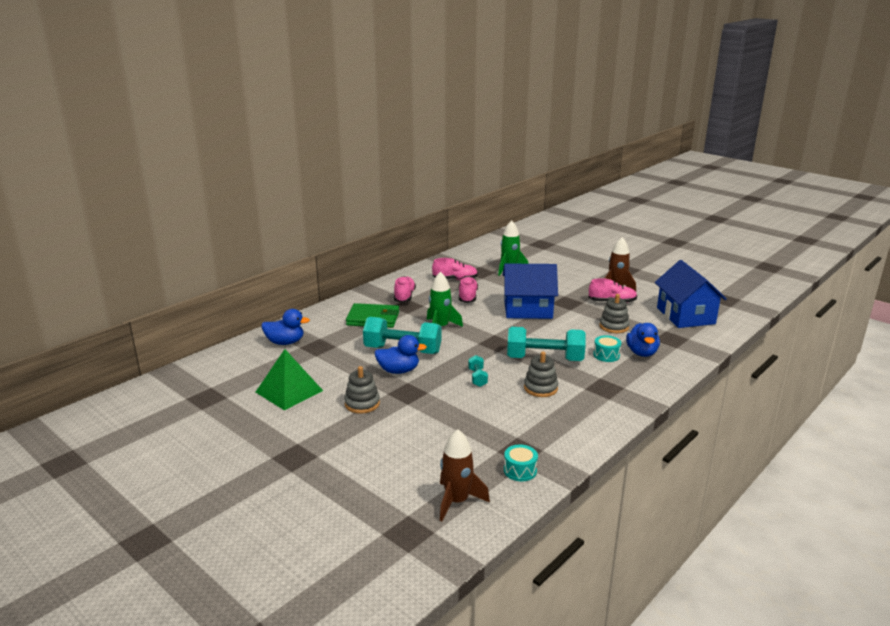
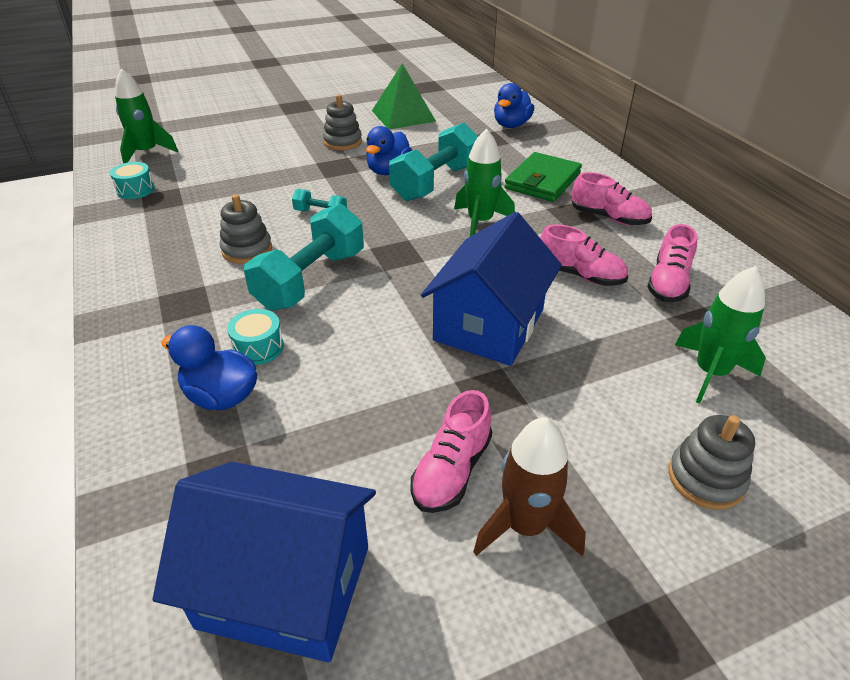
camera: 115 degrees right, 15 degrees up
(457, 501) = (147, 153): brown rocket -> green rocket
(614, 326) = (341, 410): grey stacking toy -> grey stacking toy (705, 478)

